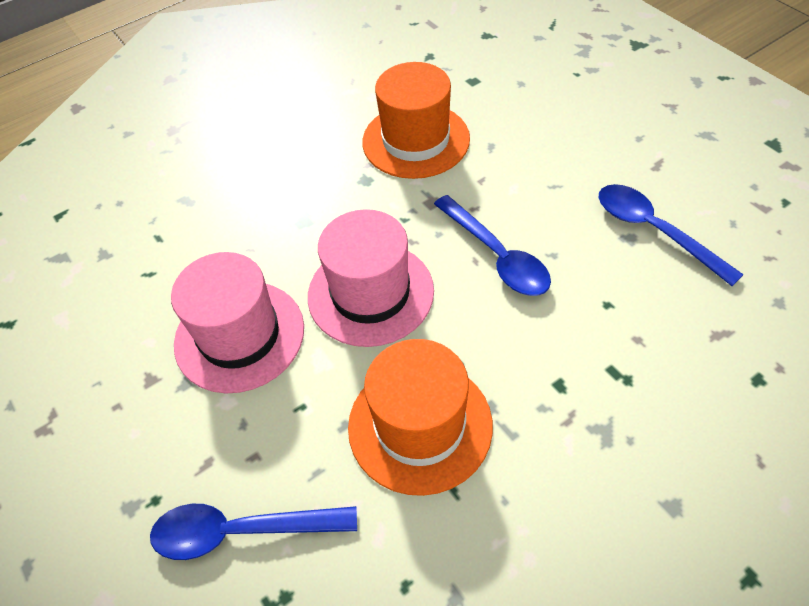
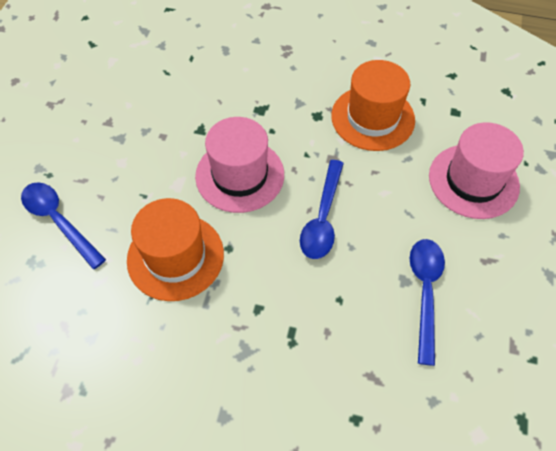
camera: 45 degrees right, 5 degrees up
(239, 335) = (163, 138): pink hat -> pink hat (473, 181)

